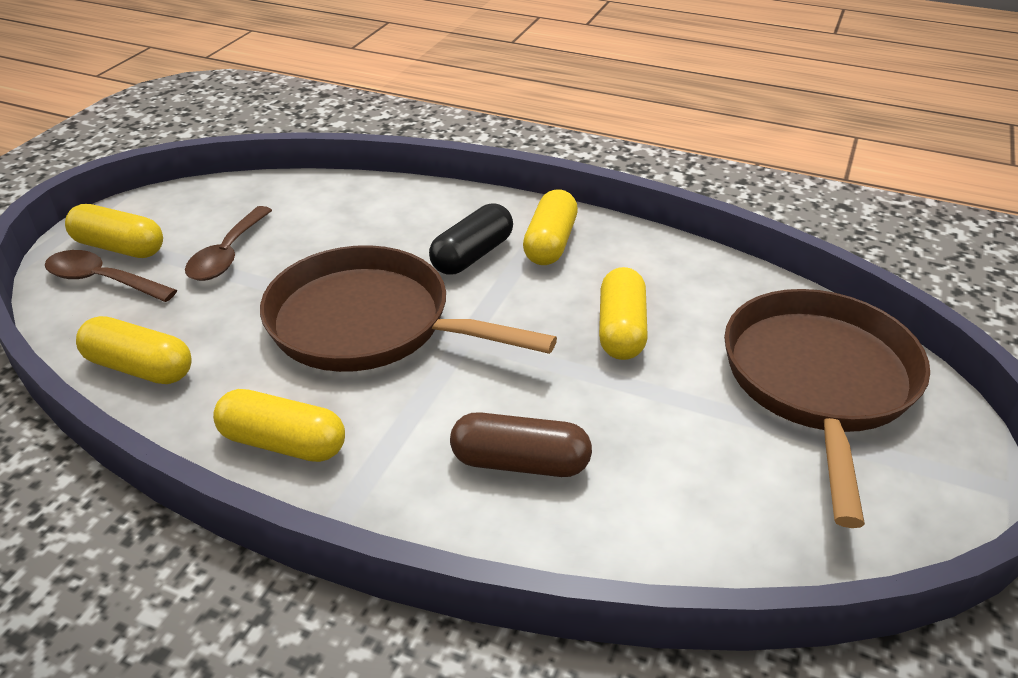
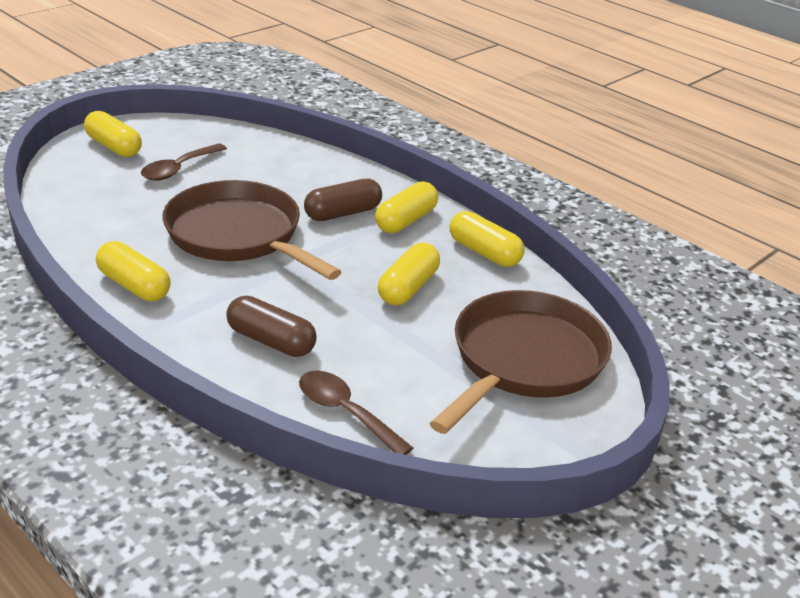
camera: 20 degrees right, 5 degrees down
(102, 280) = (90, 164): brown spoon -> brown spoon (345, 412)
(140, 367) = (79, 220): yellow capsule -> yellow capsule (484, 252)
(472, 255) = (343, 213): black capsule -> brown capsule

